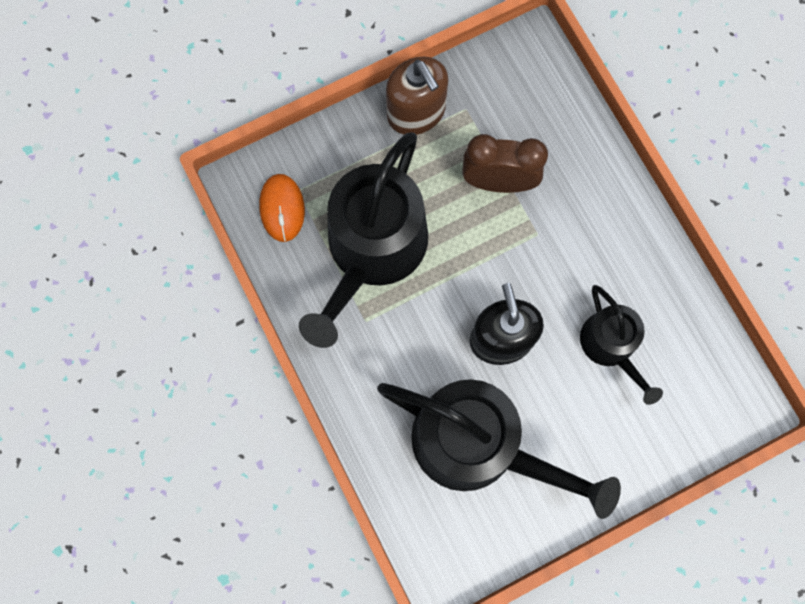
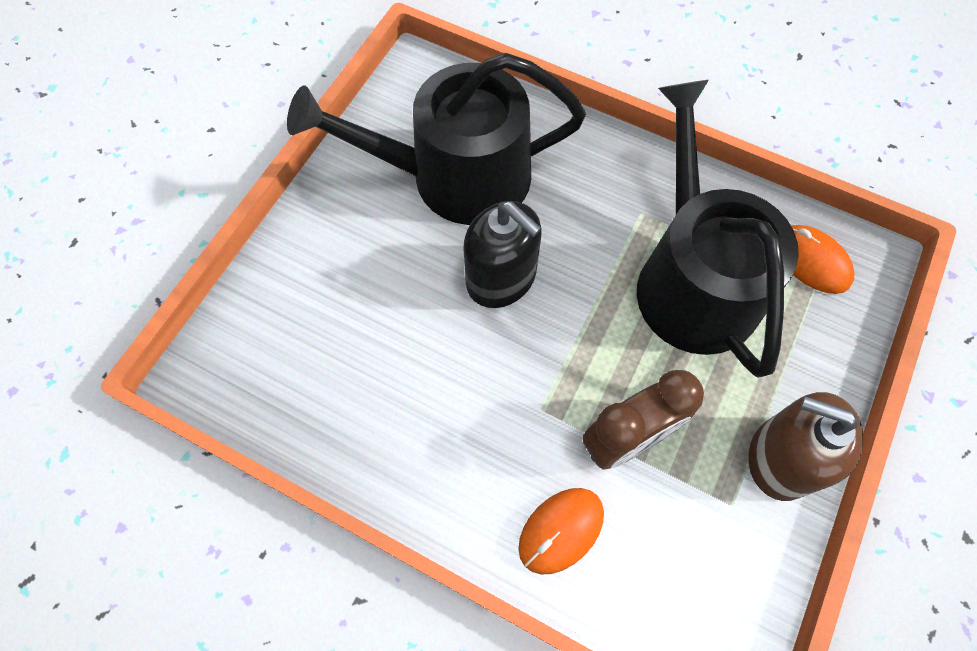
camera: 145 degrees right, 10 degrees down
(575, 160) = (561, 530): none -> orange mouse
(611, 346) = (384, 341): black watering can -> none

